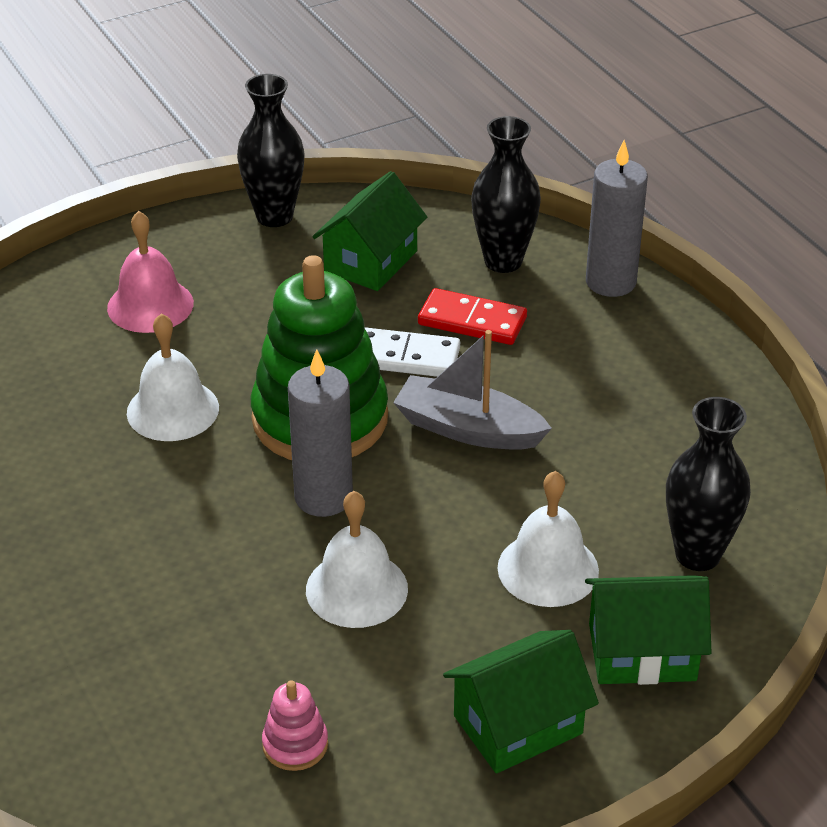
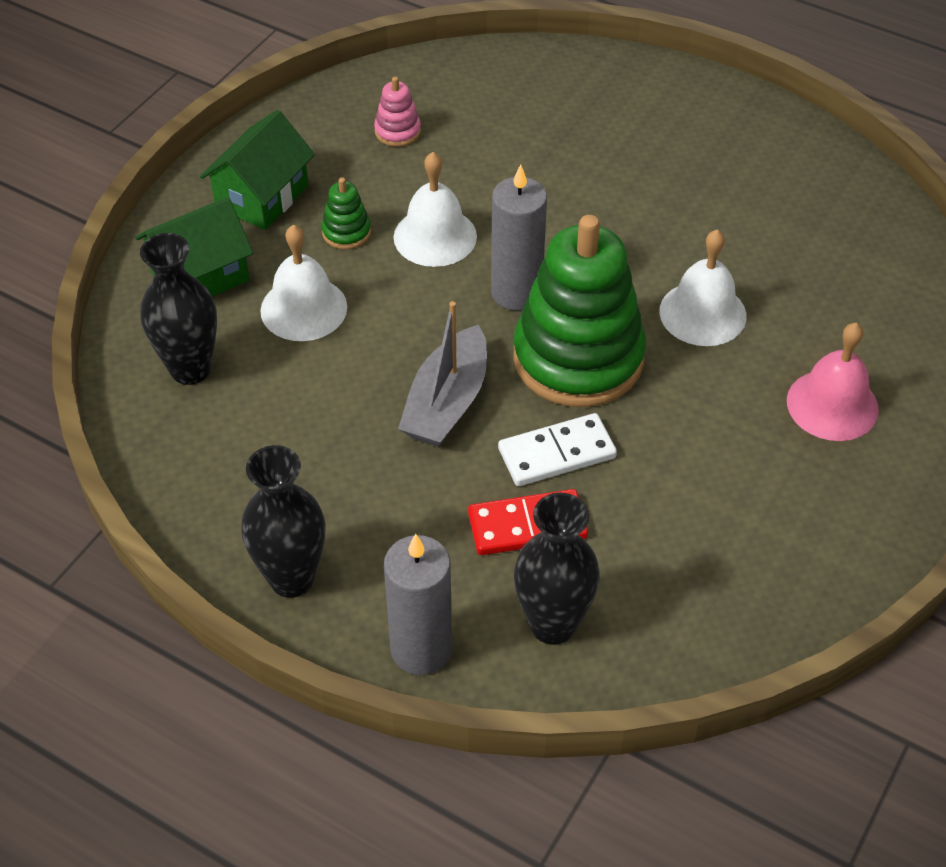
camera: 150 degrees right, 10 degrees up
(274, 216) = (835, 574): black vase -> black vase (292, 578)
(370, 261) = (685, 557): green house -> none
(448, 635) = (346, 232): none -> green stacking toy
(468, 429) = (447, 403): grey boat -> grey boat turned 120 degrees clockwise

